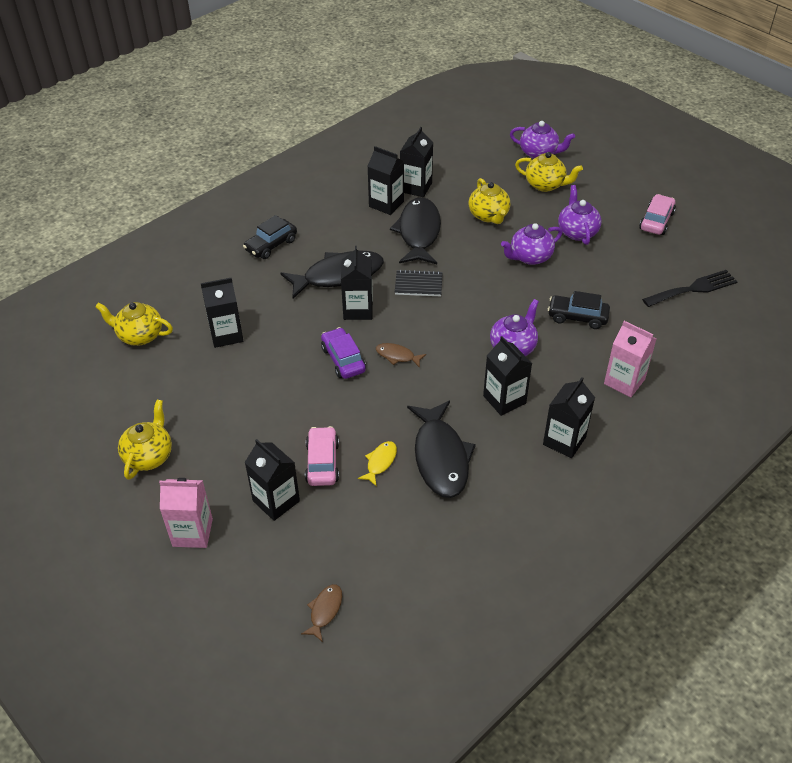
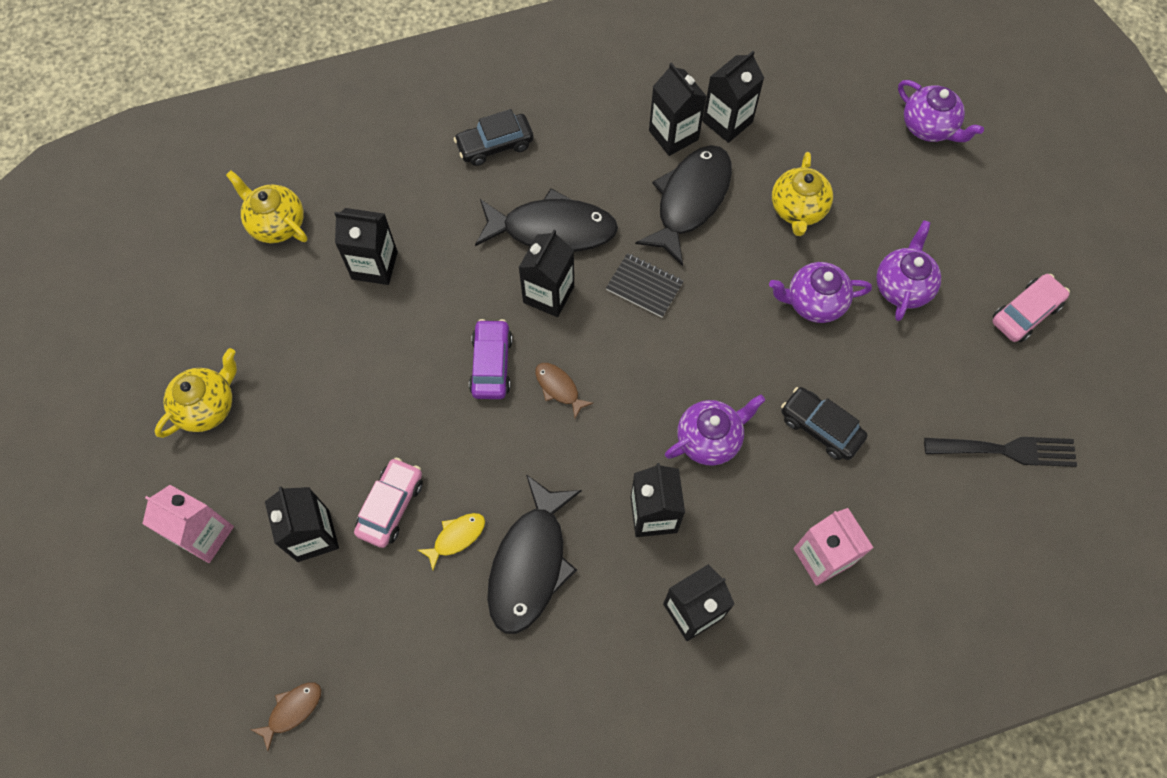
camera: 25 degrees right, 20 degrees up
(545, 185) = (906, 187): yellow teapot -> none

